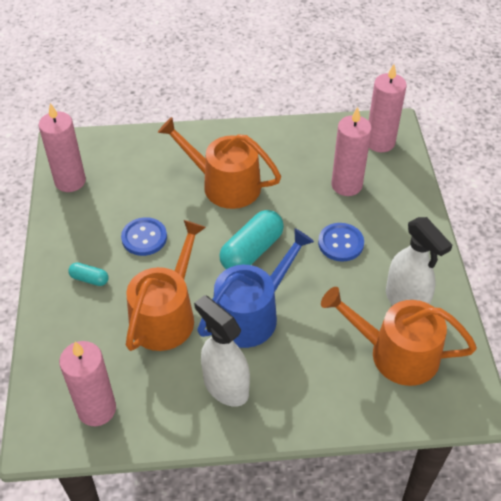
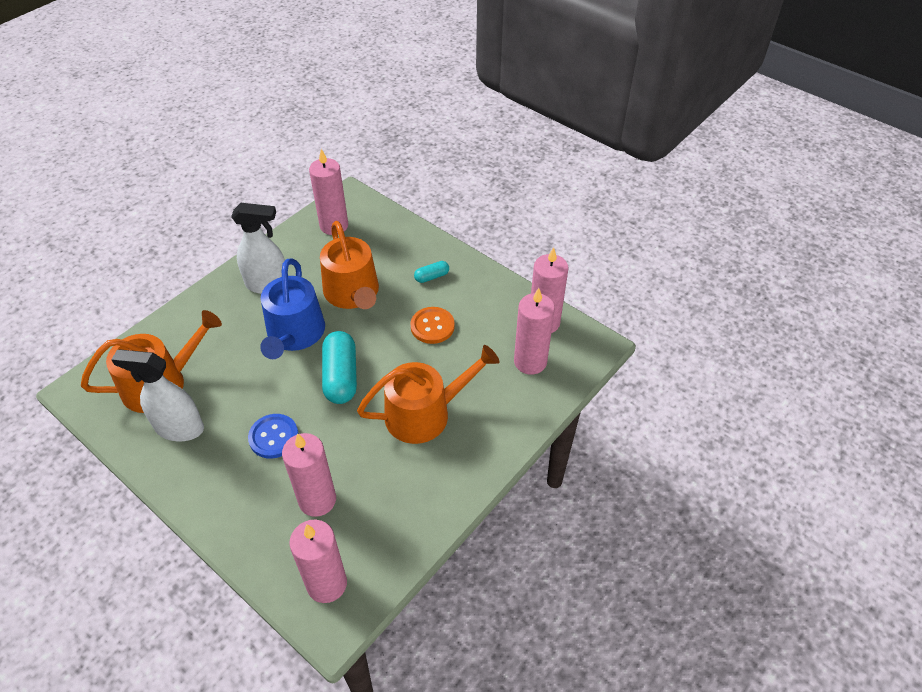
camera: 135 degrees right, 0 degrees up
(118, 165) = (530, 362): none -> pink candle
(144, 238) = (432, 326): blue button -> orange button

